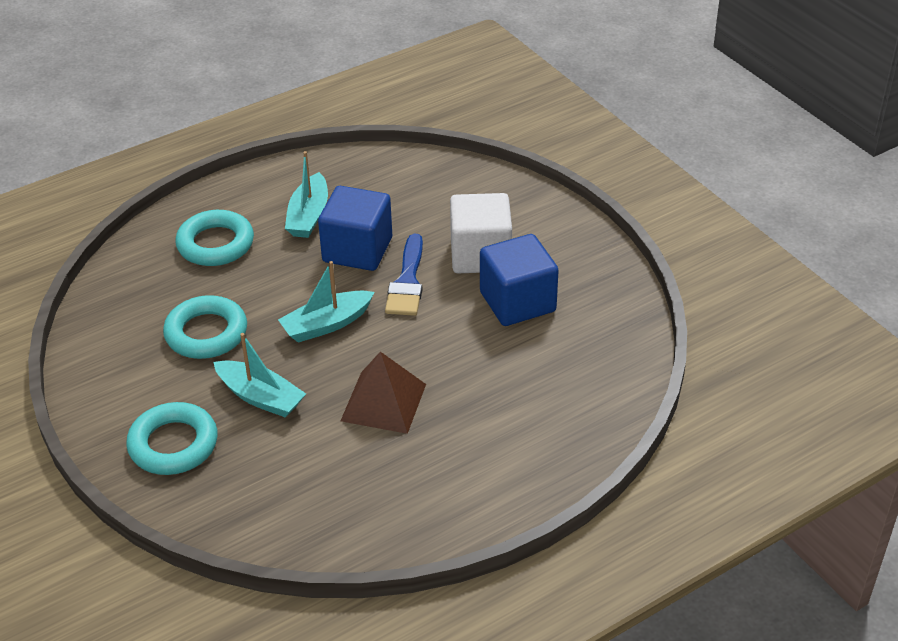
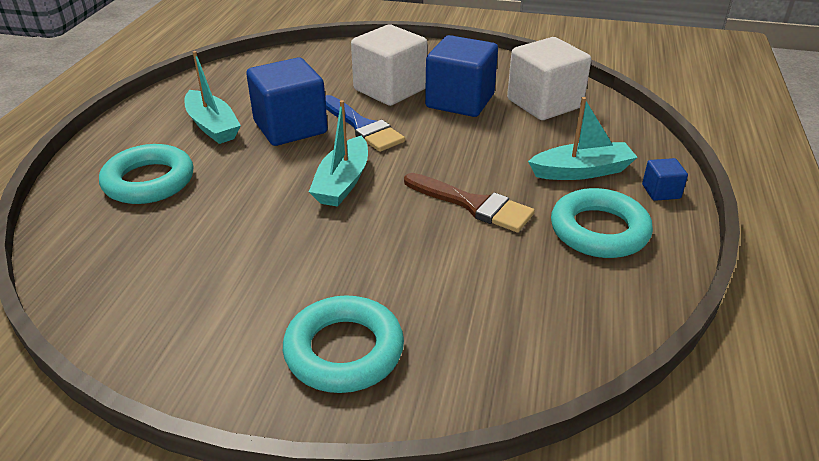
camera: 45 degrees left, 5 degrees down
(206, 333) = (239, 246): turquoise ring -> turquoise ring (599, 230)
(261, 397) = (368, 261): turquoise boat -> turquoise boat (582, 171)
(383, 402) = (473, 205): brown pyramid -> brown brush
(532, 486) = (661, 191): none -> blue cube
(582, 348) = (544, 103): none -> white cube

